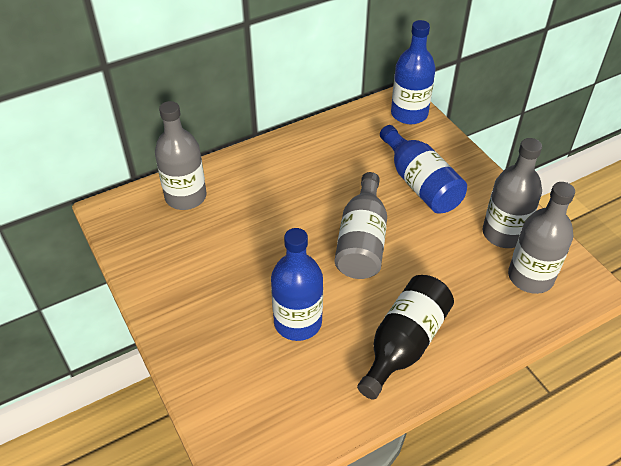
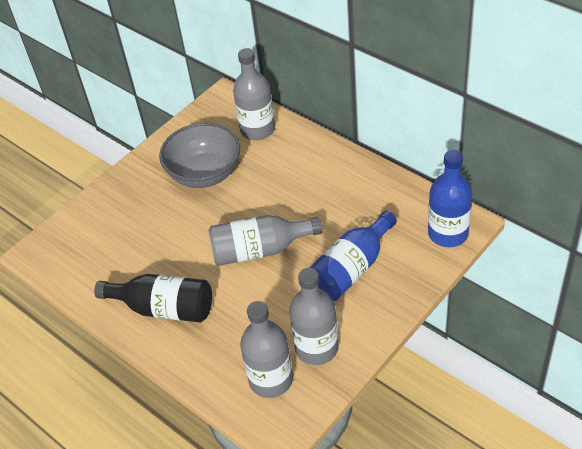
camera: 75 degrees right, 0 degrees up
(222, 258) = (205, 174): none -> grey bowl
(298, 322) = (161, 238): blue bottle -> none

